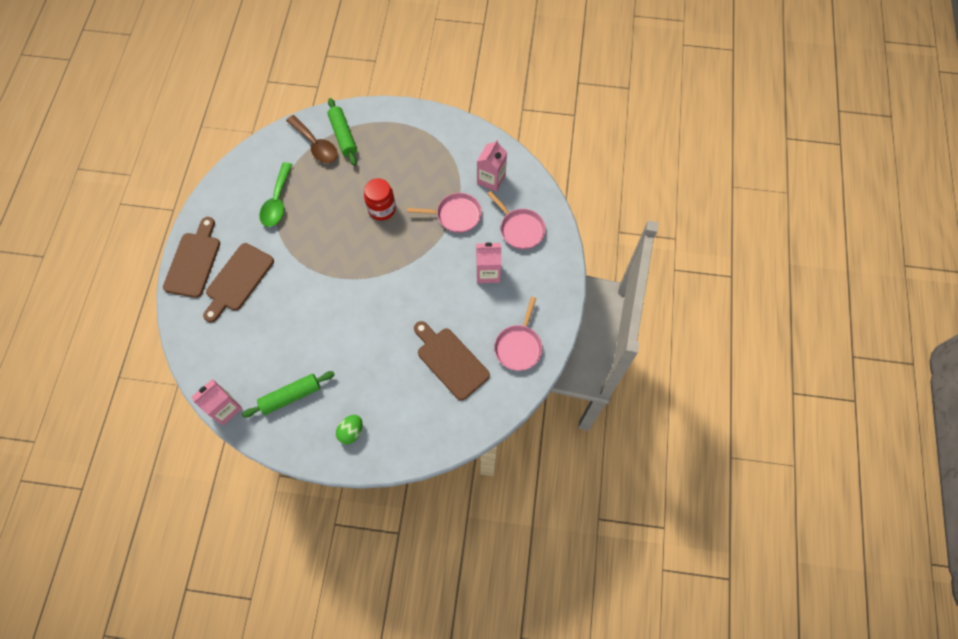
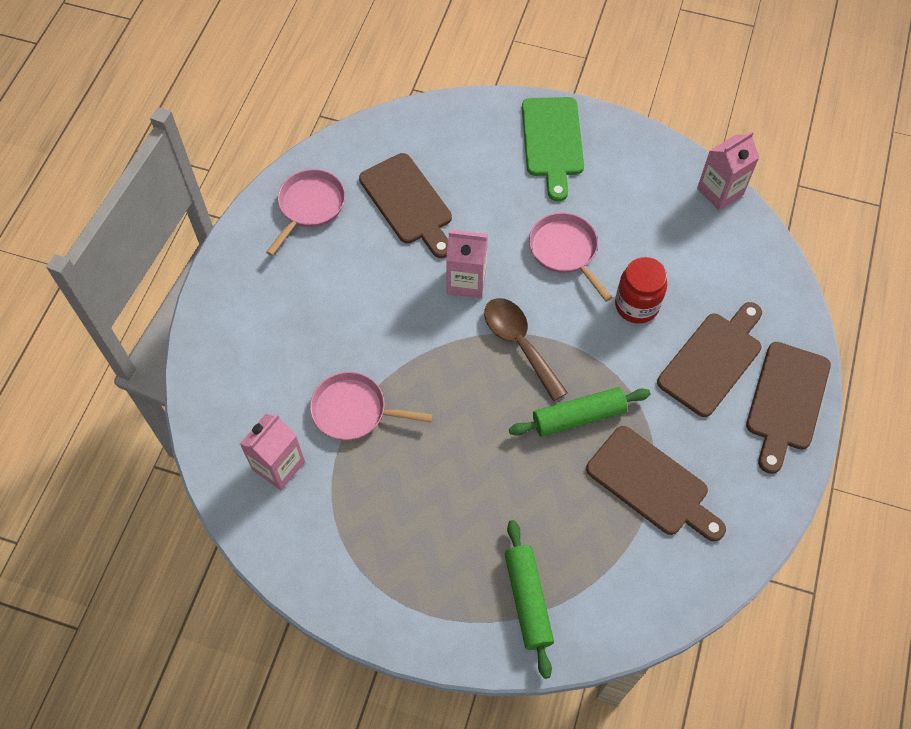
camera: 170 degrees left, 5 degrees down
(277, 202) = (652, 484): green spoon -> brown cutting board
(291, 396) = (631, 193): green rolling pin -> green rolling pin (578, 417)
(316, 145) = (580, 588): brown spoon -> brown spoon (519, 343)
(351, 432) = (552, 142): green egg -> green cutting board
(382, 209) = (474, 441): red jar -> red jar (636, 305)
(488, 272) = (325, 312): pink carton -> pink carton (466, 281)
(520, 229) = (256, 371): pink pan -> pink pan (565, 251)

